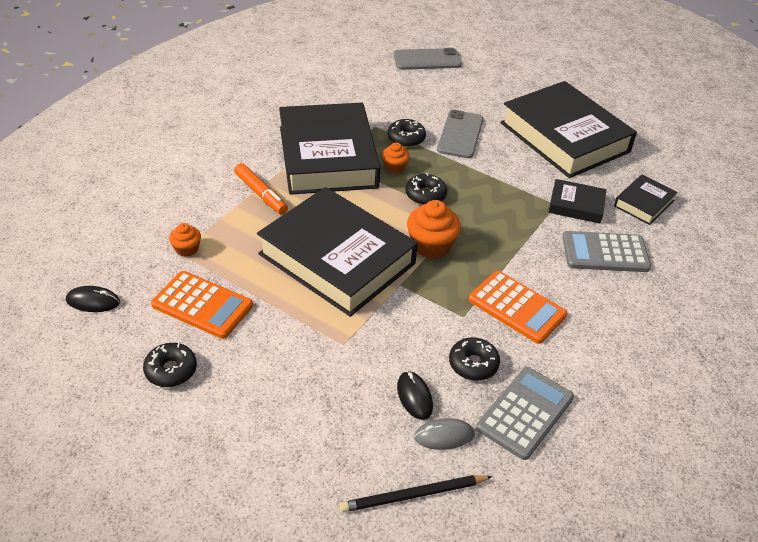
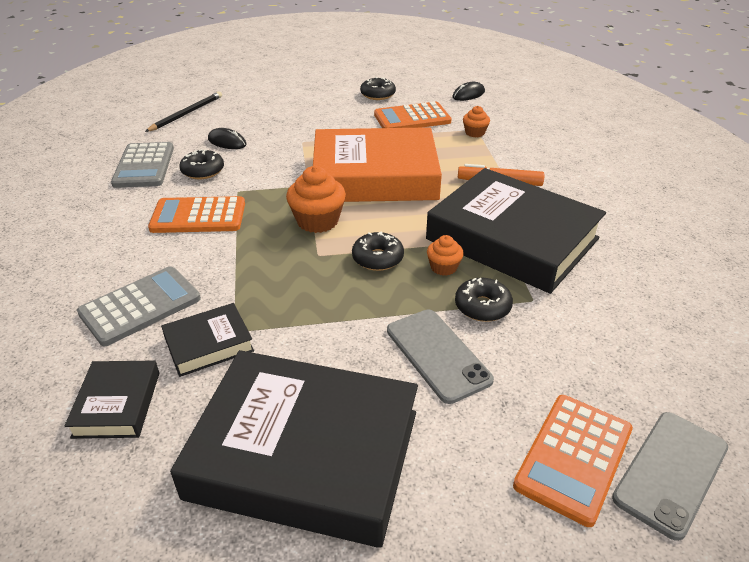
camera: 140 degrees right, 5 degrees down
(337, 259) = (375, 176): black book -> orange book
(444, 436) = (191, 136): grey mouse -> none
(455, 80) = (574, 457): none -> orange calculator

